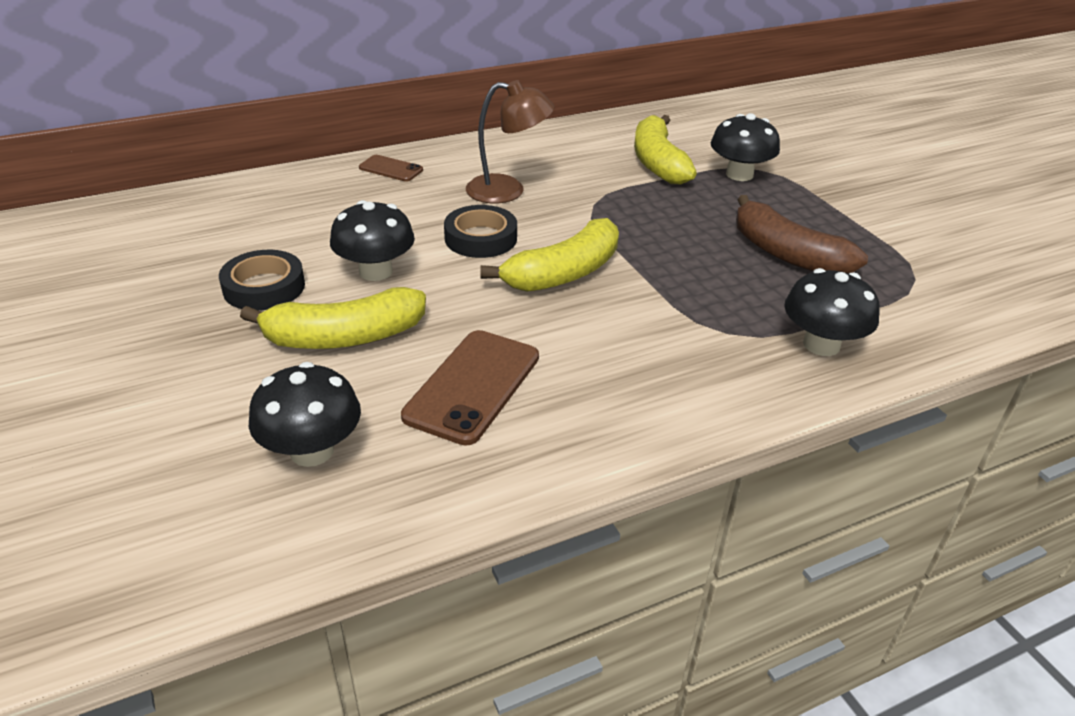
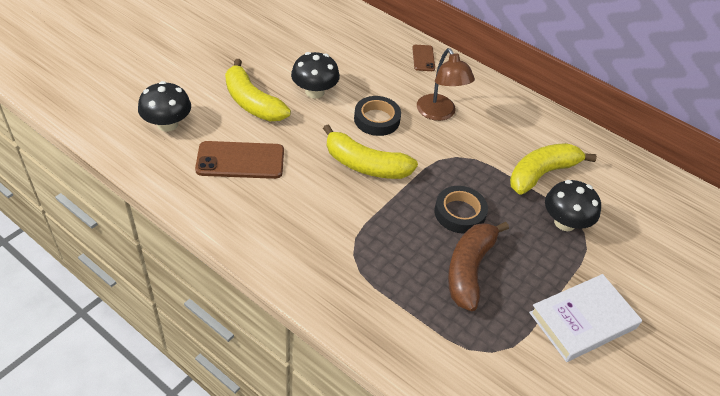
camera: 60 degrees right, 10 degrees up
(264, 287) = (275, 60): black tape -> black tape (459, 213)
(821, 344) = (369, 305): black mushroom -> none
(882, 211) = (582, 320): none -> white book

